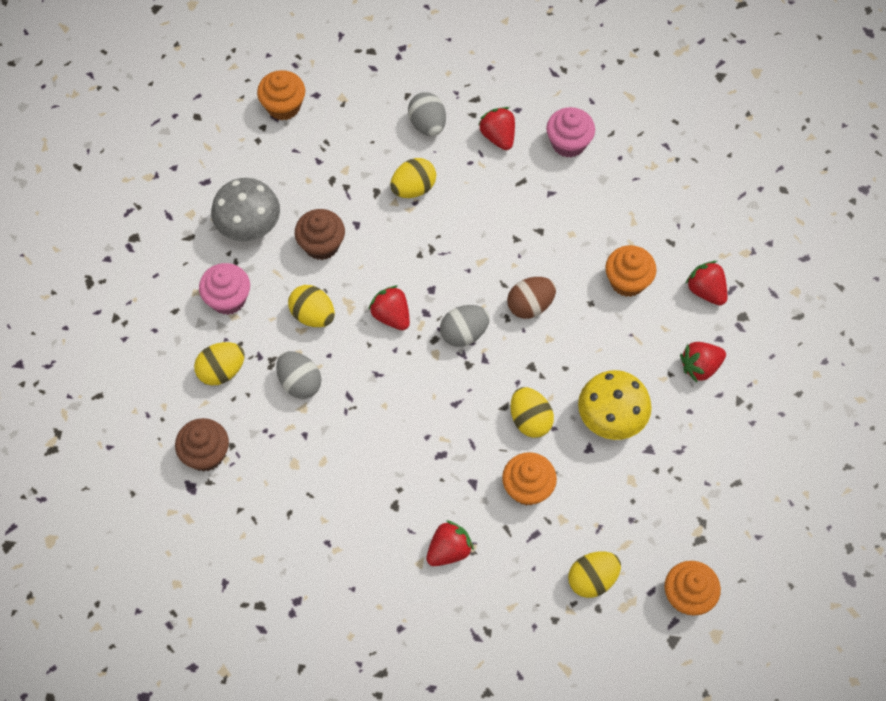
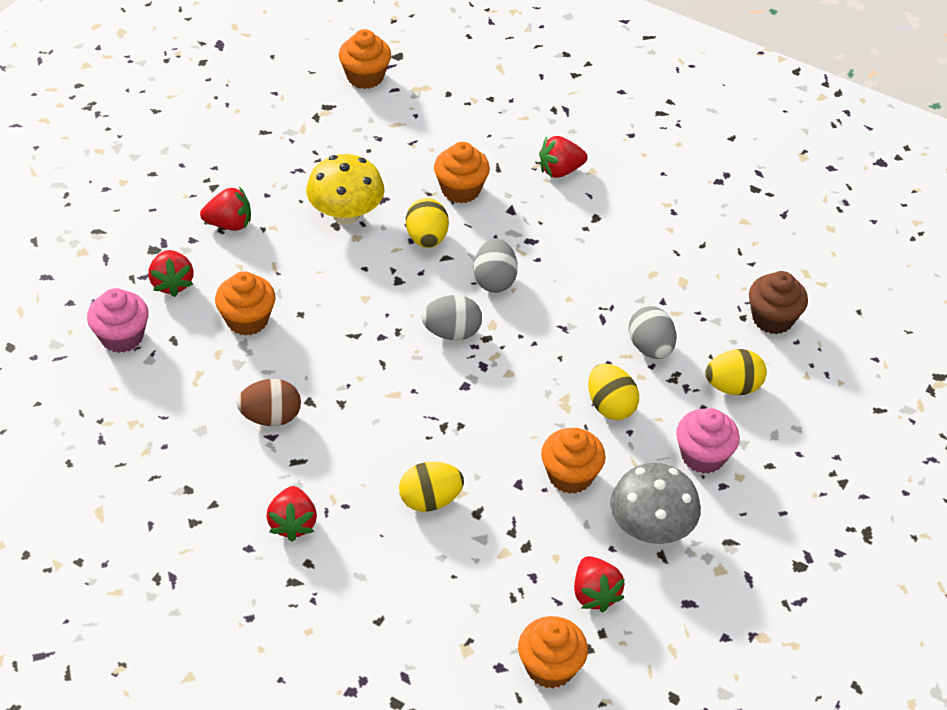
camera: 160 degrees left, 15 degrees down
(321, 245) = (570, 475): brown cupcake -> orange cupcake
(391, 316) = (522, 375): red strawberry -> red strawberry (594, 594)
(427, 124) = (372, 571): grey egg -> grey egg (494, 280)
(530, 305) = (366, 333): brown egg -> brown egg (271, 417)
(568, 143) = (213, 484): pink cupcake -> pink cupcake (122, 337)
(592, 579) = (441, 112): yellow egg -> none

